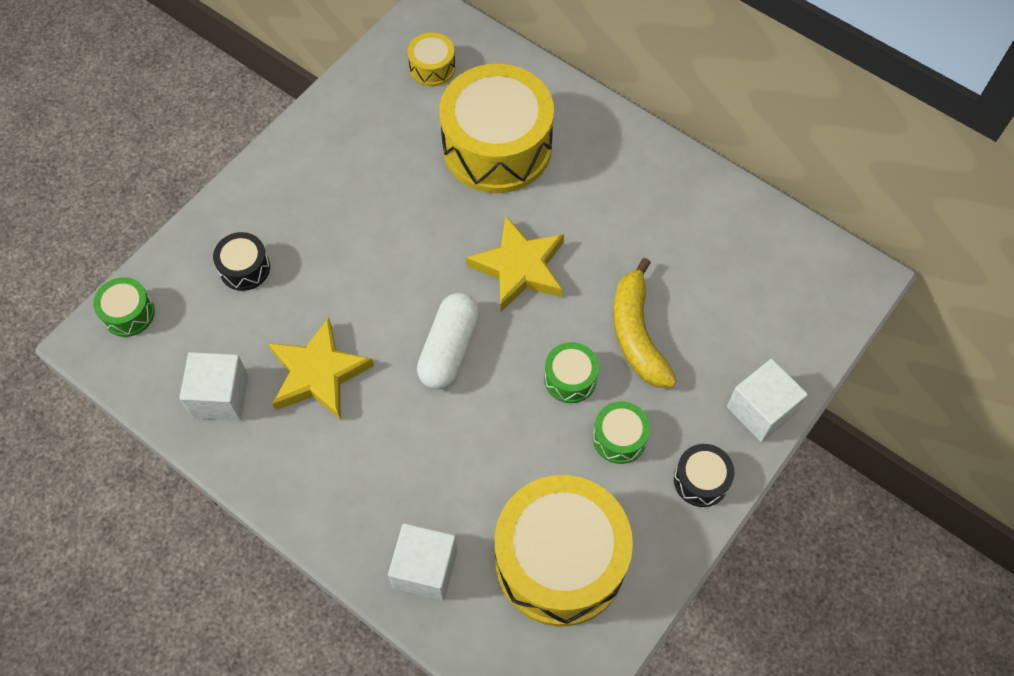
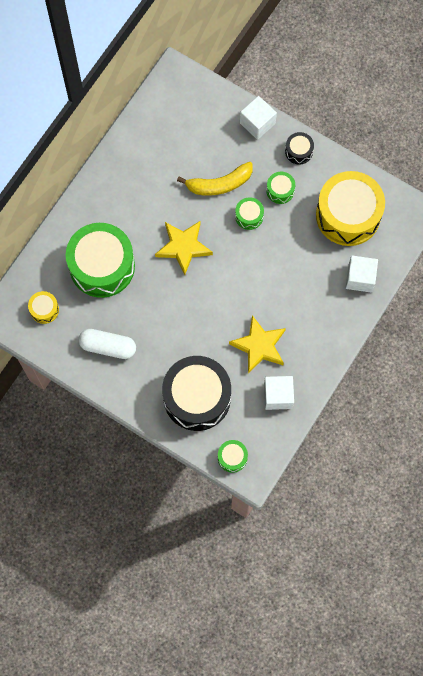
camera: 95 degrees left, 10 degrees up
(244, 268) = (197, 398): black drum -> black drum, size x2.29
(449, 349) = (237, 279): white capsule -> white capsule (108, 346)
(497, 147) = (102, 266): yellow drum -> green drum

